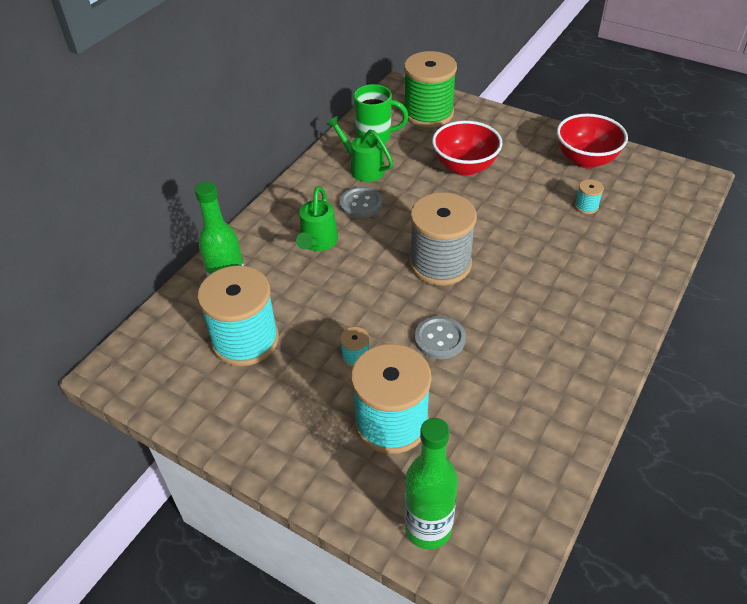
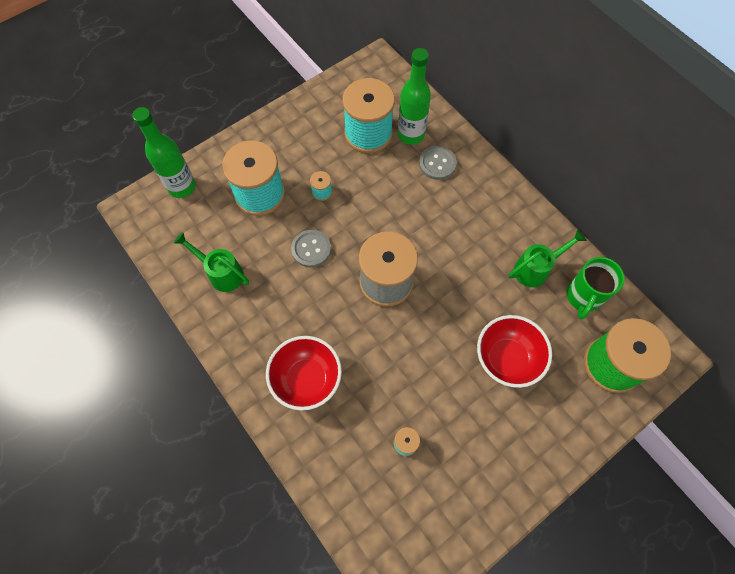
camera: 110 degrees right, 20 degrees up
(317, 242) = (448, 203): green watering can -> green watering can (222, 273)
(361, 204) = (484, 250): grey button -> grey button (437, 164)
(586, 160) = (476, 488): red bowl -> red bowl (307, 379)

